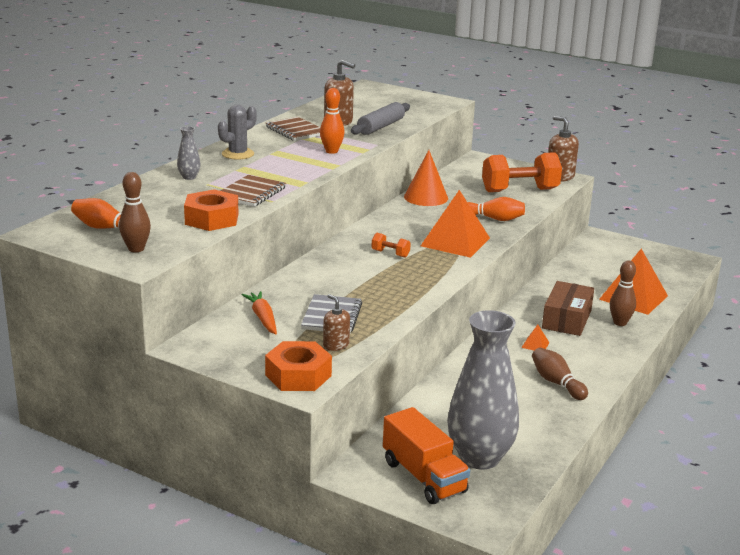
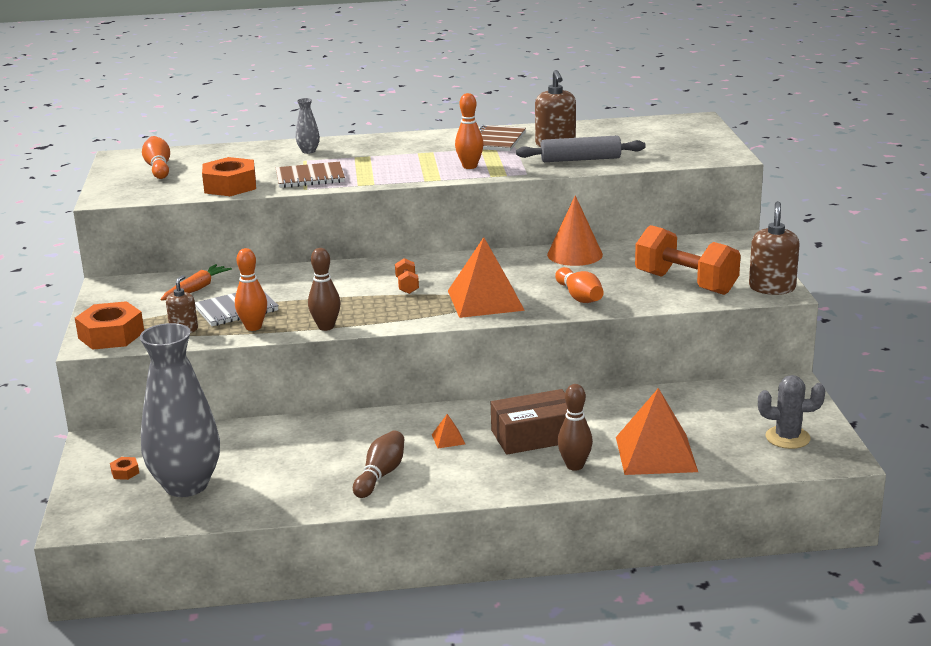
camera: 55 degrees right, 0 degrees up
(136, 249) = (132, 188): brown bowling pin -> brown bowling pin (326, 327)
(238, 154) = (394, 145): grey cactus -> grey cactus (787, 438)
(376, 321) = (253, 327): none -> orange bowling pin
(424, 477) = (125, 472): orange truck -> orange nut

